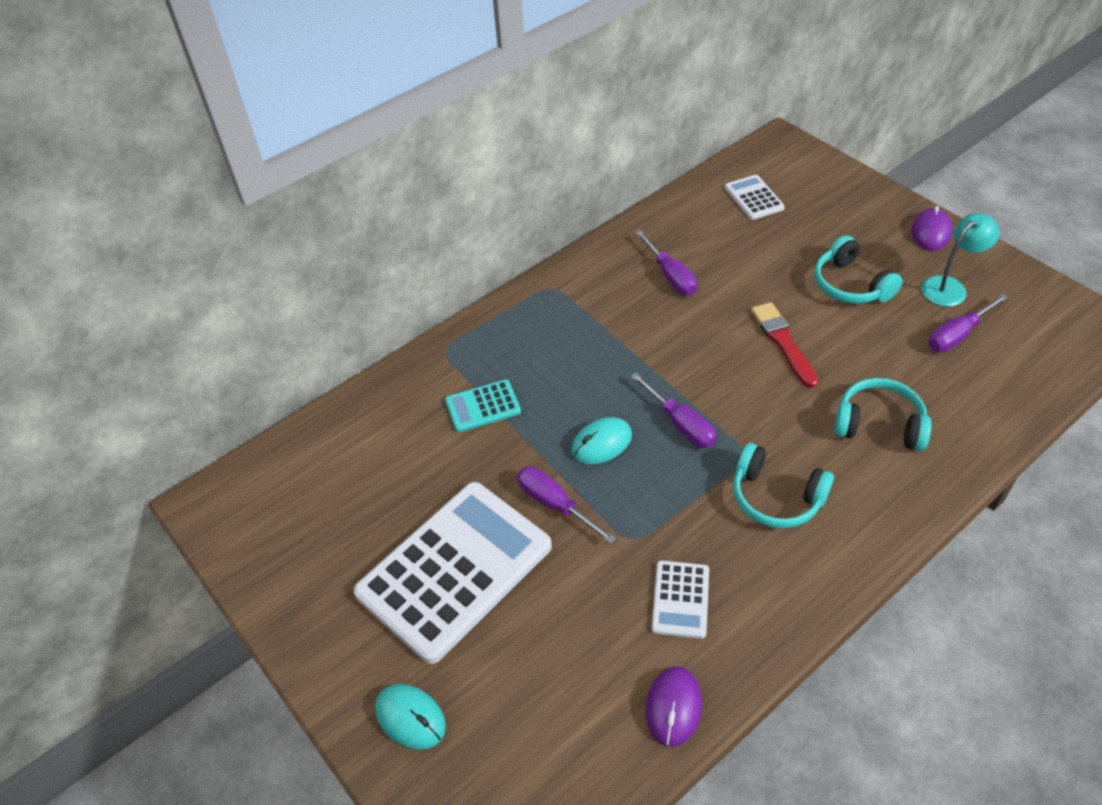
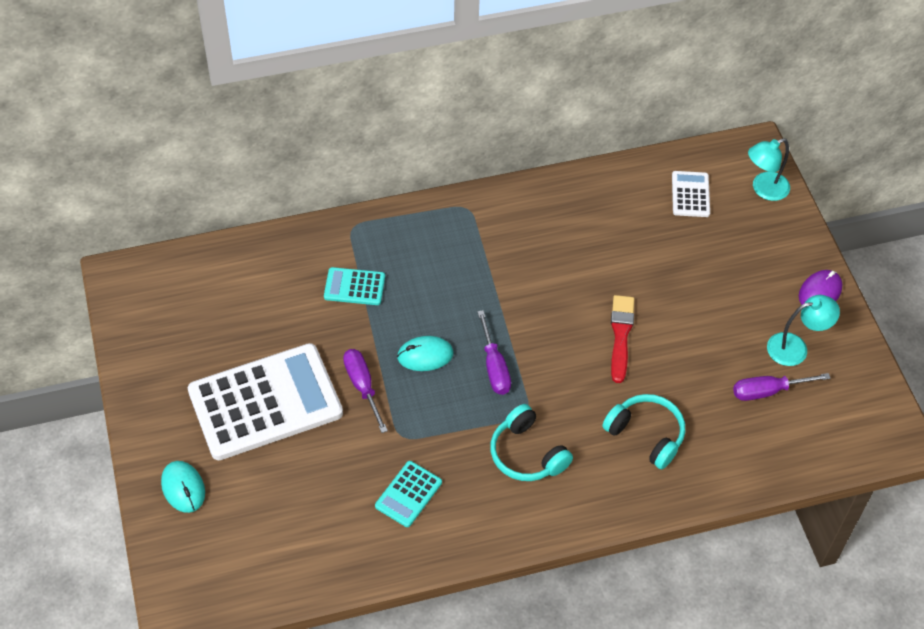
camera: 20 degrees right, 5 degrees up
(670, 275) = (570, 238): purple screwdriver -> none
(673, 707) = (357, 561): purple mouse -> none
(680, 599) = (408, 494): white calculator -> turquoise calculator
(814, 170) = (764, 189): none -> turquoise lamp
(850, 285) = (713, 310): turquoise headphones -> none

